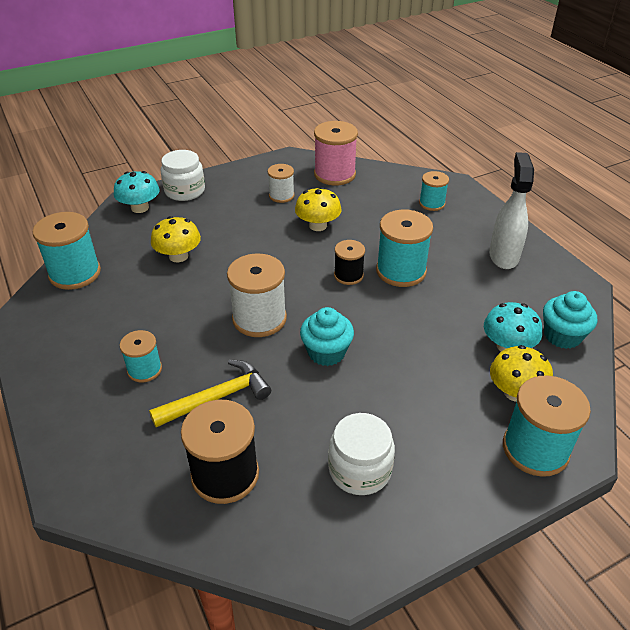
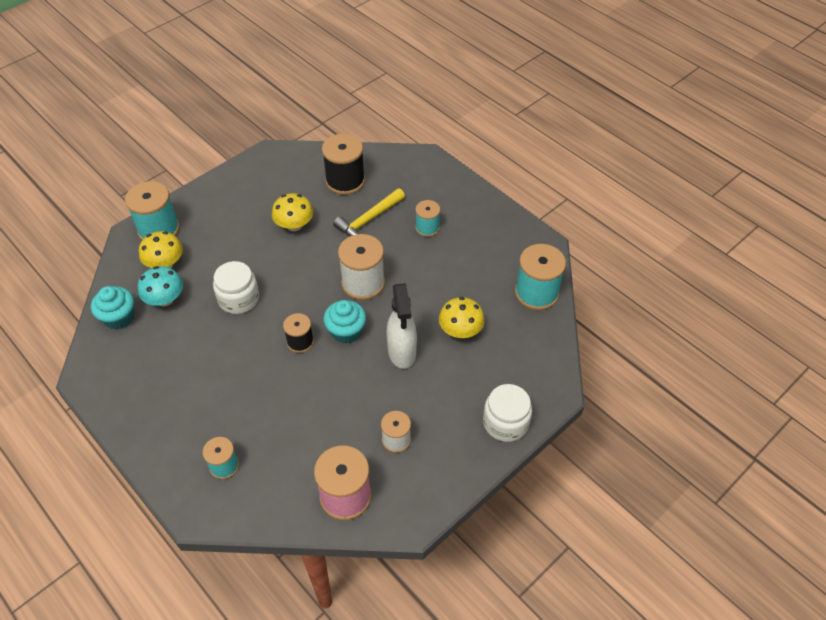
camera: 165 degrees right, 10 degrees up
(140, 208) = (536, 385): turquoise mushroom -> none
(318, 225) = (343, 400): yellow mushroom -> yellow mushroom (294, 225)
(326, 352) = (303, 266): turquoise cupcake -> turquoise cupcake (346, 331)
(360, 469) = (267, 198): white jar -> white jar (238, 299)
(401, 271) = (253, 357): turquoise spool -> none
(503, 256) = (153, 398): white spray bottle -> white spray bottle (402, 352)

